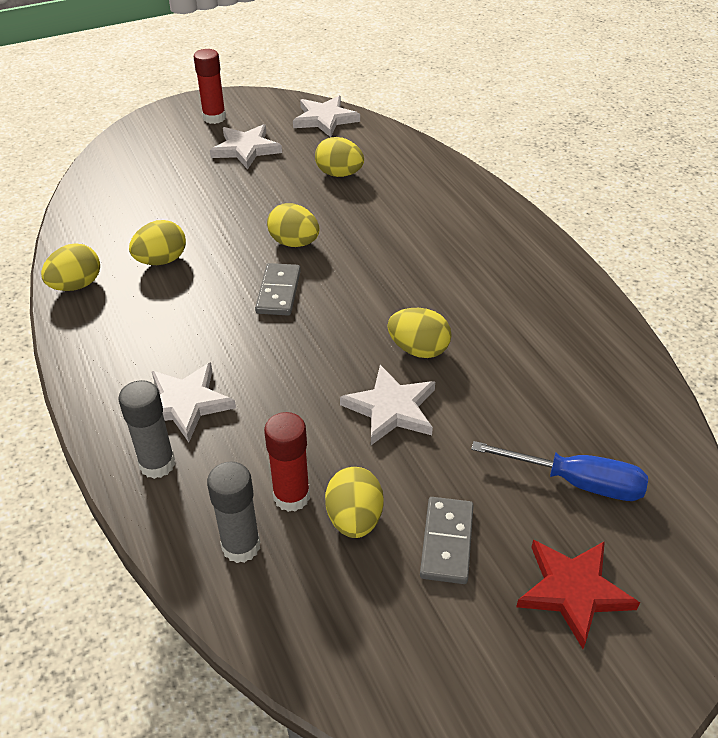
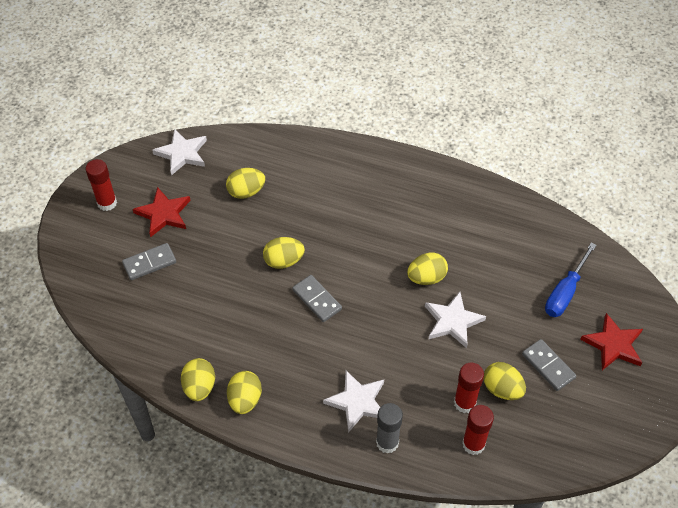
camera: 45 degrees left, 10 degrees up
(161, 260) = (225, 332): yellow egg -> yellow egg (245, 400)
(182, 174) = (149, 263): none -> grey domino
(241, 546) = (473, 444): grey glue stick -> red glue stick
(246, 149) = (163, 214): white star -> red star
(577, 482) = (565, 292): blue screwdriver -> blue screwdriver turned 150 degrees clockwise

